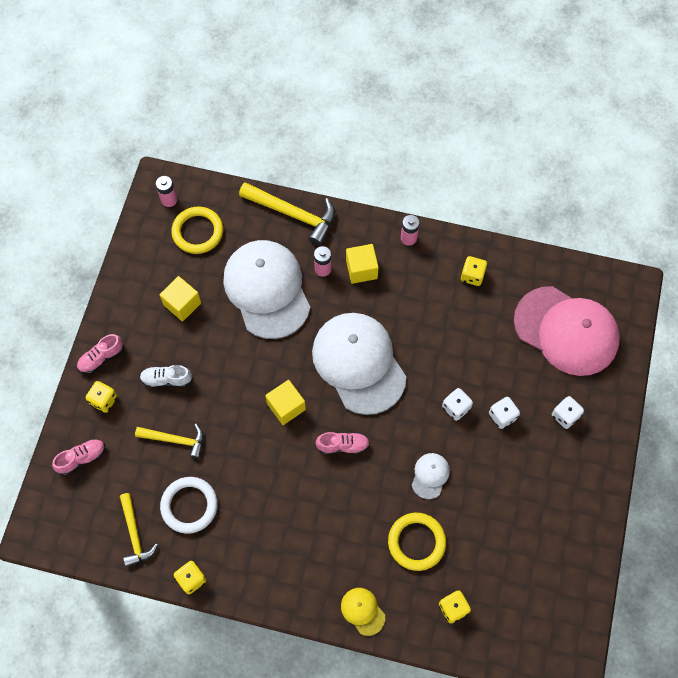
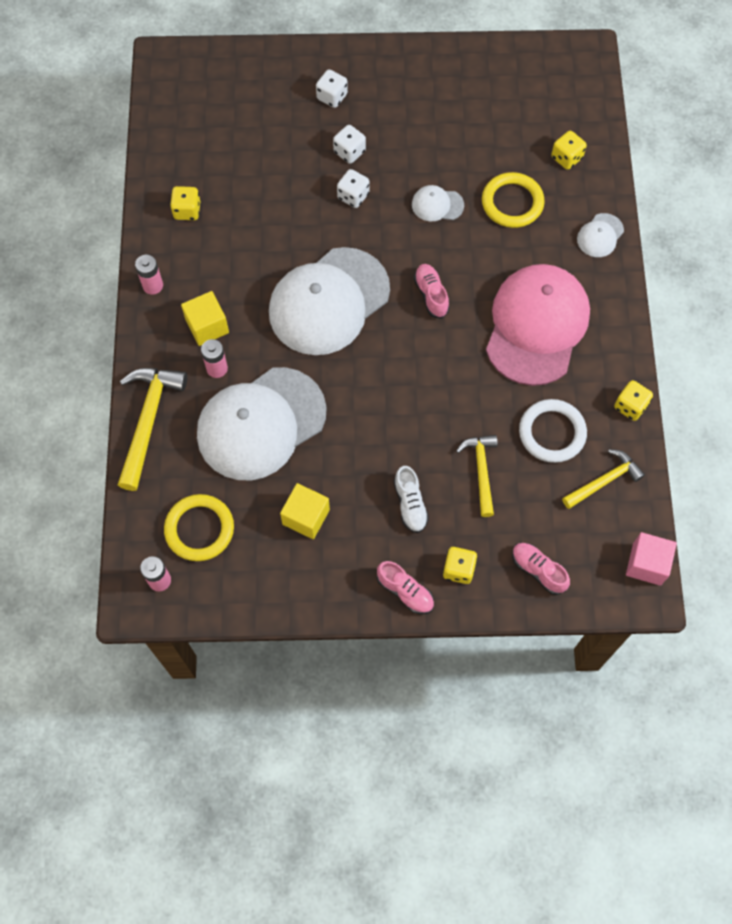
camera: 105 degrees left, 0 degrees up
(56, 544) = (646, 564): none -> pink cube
(286, 406) = (403, 363): yellow cube -> none
(362, 611) = (600, 235): yellow cap -> white cap
(566, 331) = (233, 111): pink cap -> pink cap (536, 326)

